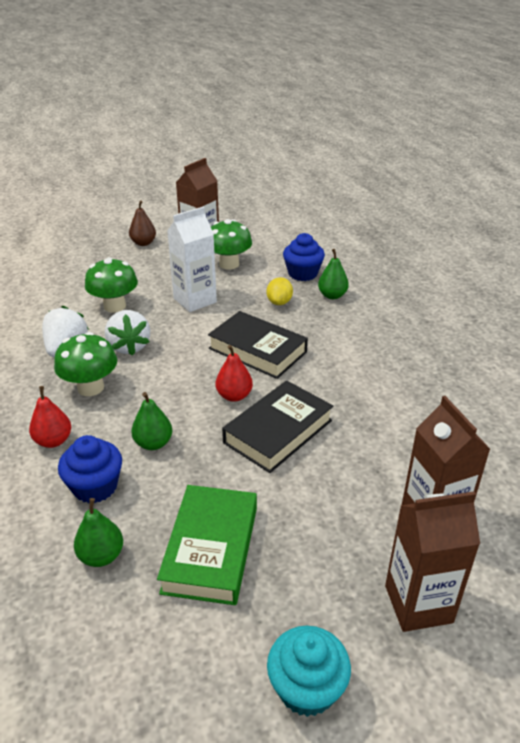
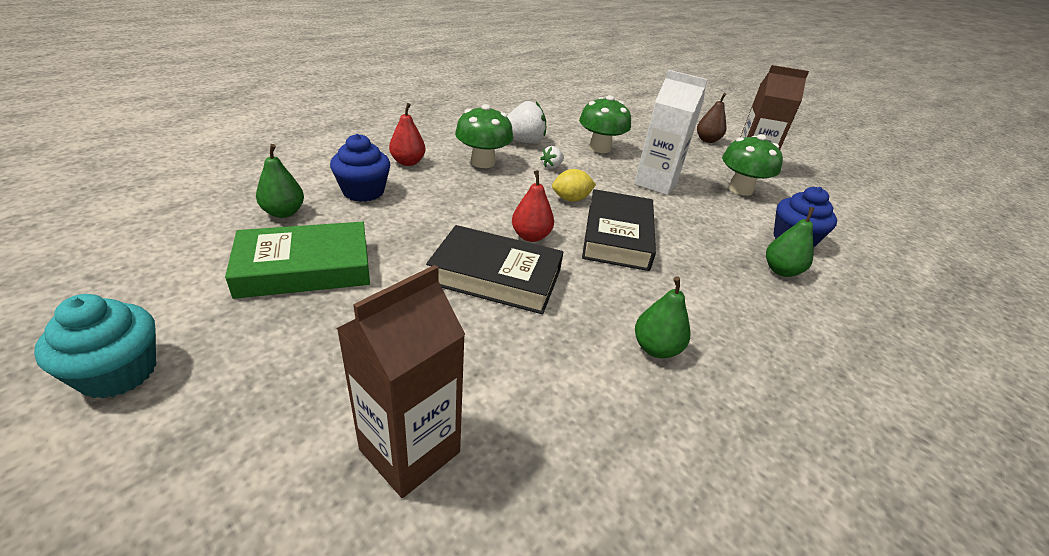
camera: 60 degrees right, 0 degrees up
(129, 346) = (551, 166): white strawberry -> white strawberry, size x0.51
(153, 443) = (431, 206): green pear -> green pear (656, 348)
(279, 302) = (717, 234): yellow lemon -> yellow lemon (571, 199)
(418, 604) = (244, 459): brown carton -> none

